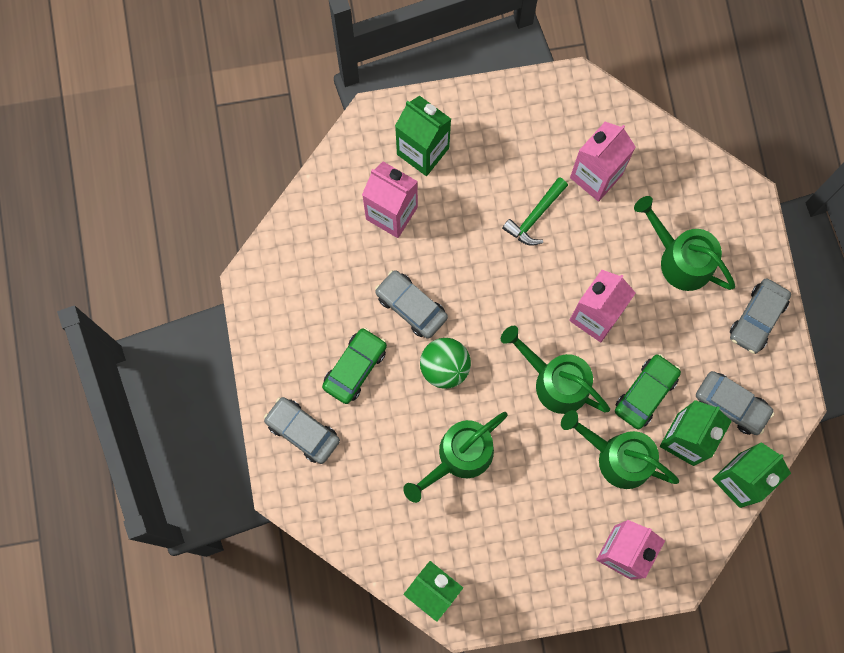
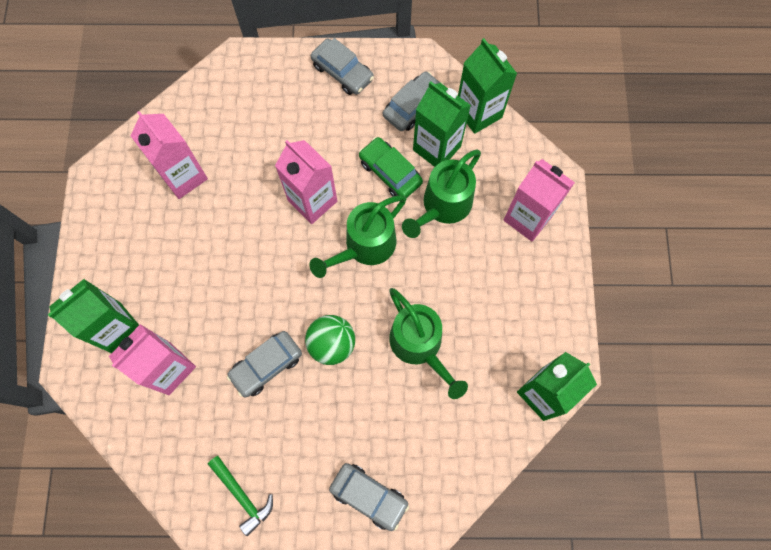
camera: 80 degrees left, 5 degrees down
(302, 431) = (369, 496): grey car -> grey car turned 105 degrees counterclockwise
(355, 367) = (315, 431): green car -> none
(535, 216) = (207, 236): green hammer -> green hammer (242, 496)
(680, 258) = (276, 122): green watering can -> none

